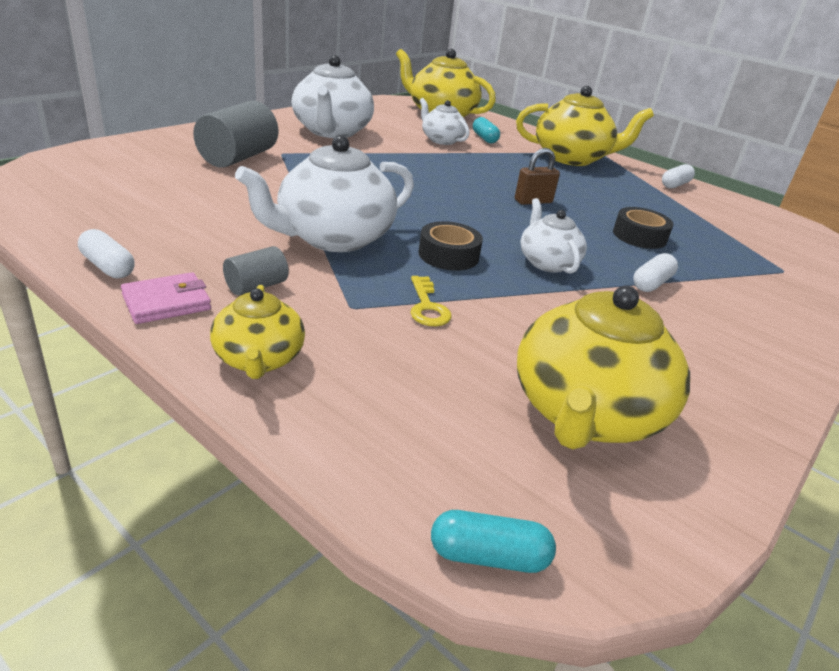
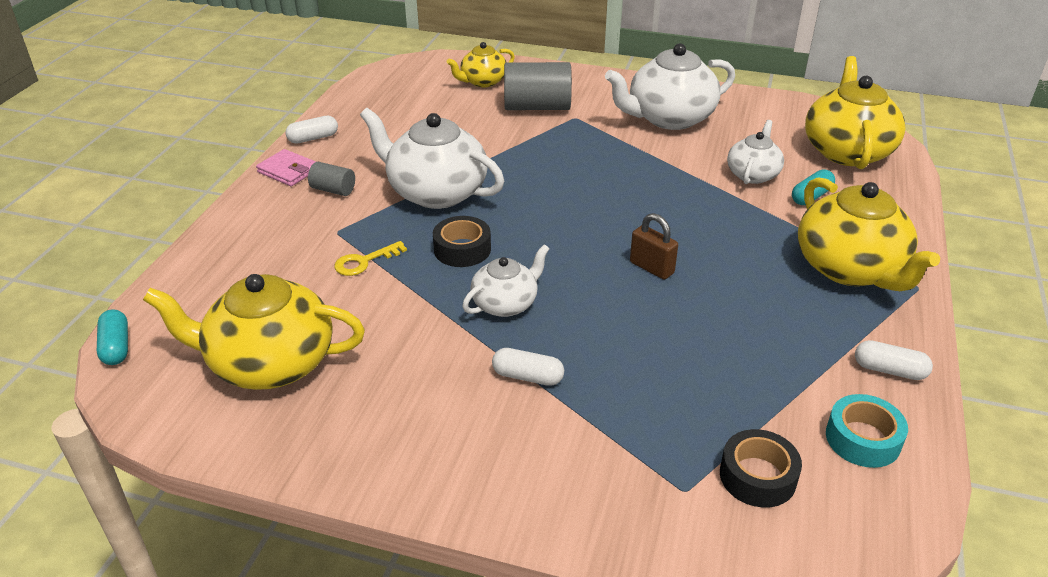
camera: 70 degrees right, 5 degrees up
(108, 267) = (313, 138): white capsule -> white capsule turned 45 degrees clockwise
(259, 359) = (249, 221): yellow teapot -> yellow teapot (483, 81)
(639, 236) = (647, 355): black tape -> black tape (757, 476)
(735, 211) = (862, 439): none -> turquoise tape

